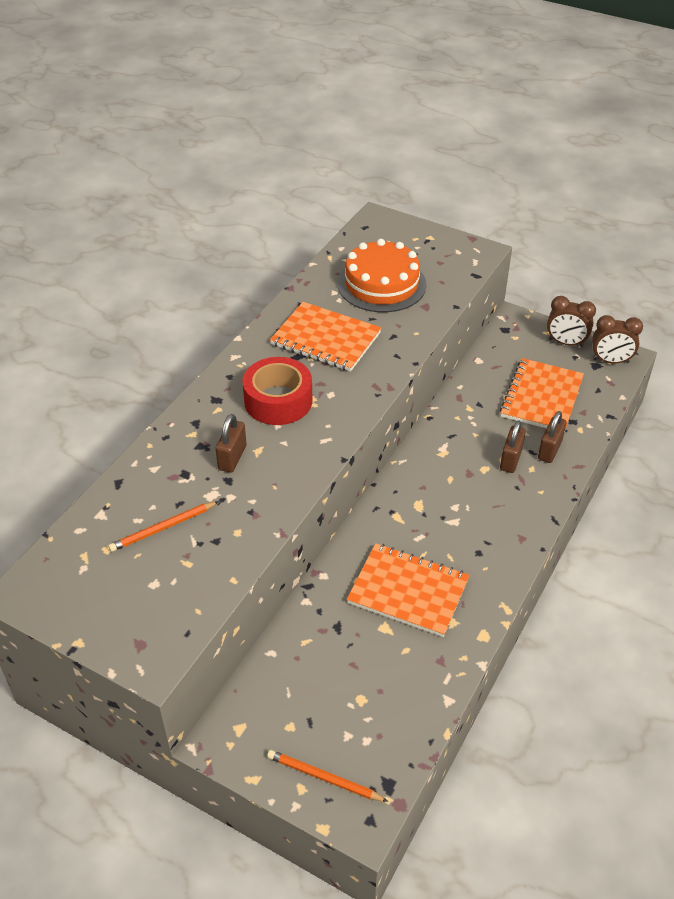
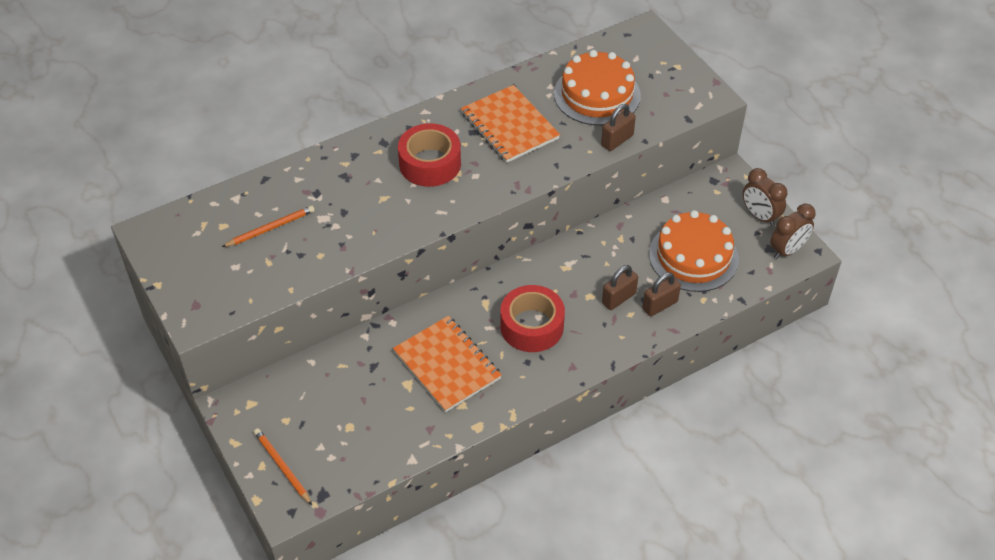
camera: 30 degrees right, 5 degrees up
(163, 528) = (270, 228): orange pencil -> orange pencil turned 150 degrees clockwise
(232, 458) = (360, 195): brown padlock -> brown padlock (617, 140)
(456, 518) = (532, 326): none -> red tape
(541, 397) = (693, 256): orange notebook -> orange cake
(610, 361) = (787, 250): brown clock -> brown clock turned 75 degrees counterclockwise

